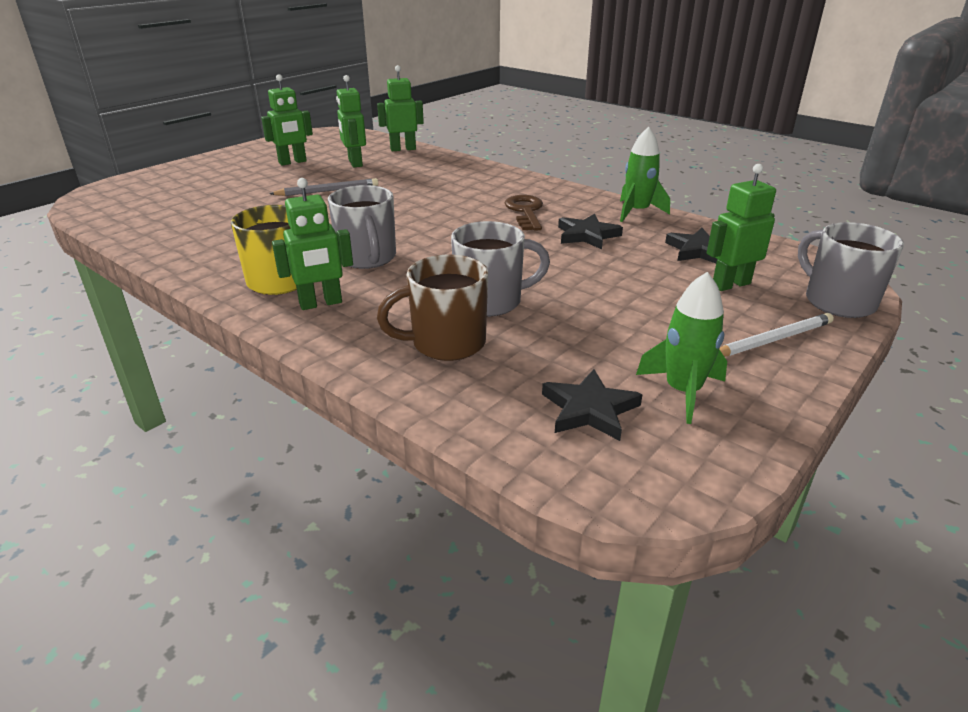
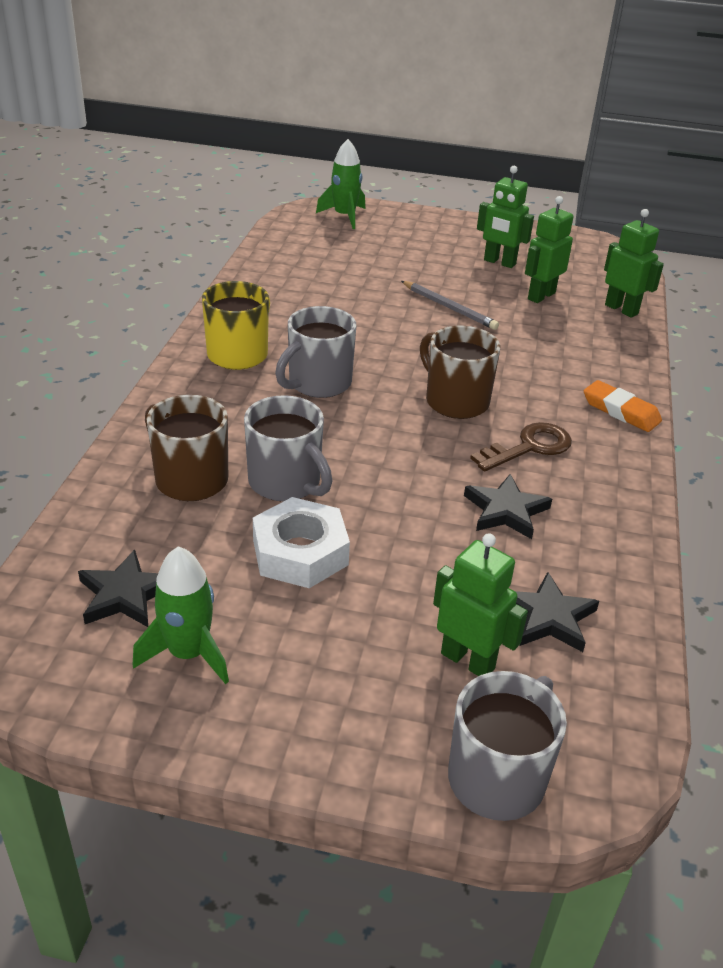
camera: 60 degrees right, 5 degrees up
(321, 303) = (214, 390): green robot -> none
(449, 218) = (455, 401): none -> brown mug
(512, 179) = (621, 411): none -> orange eraser
(584, 315) = (300, 552): none -> white nut
(637, 212) = (623, 538): green rocket -> green rocket (344, 216)
(773, 340) = (343, 716): white pencil -> none

